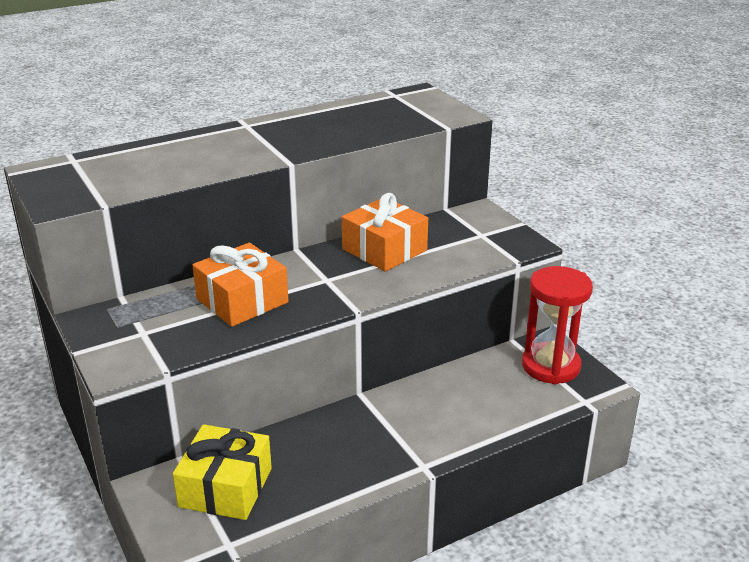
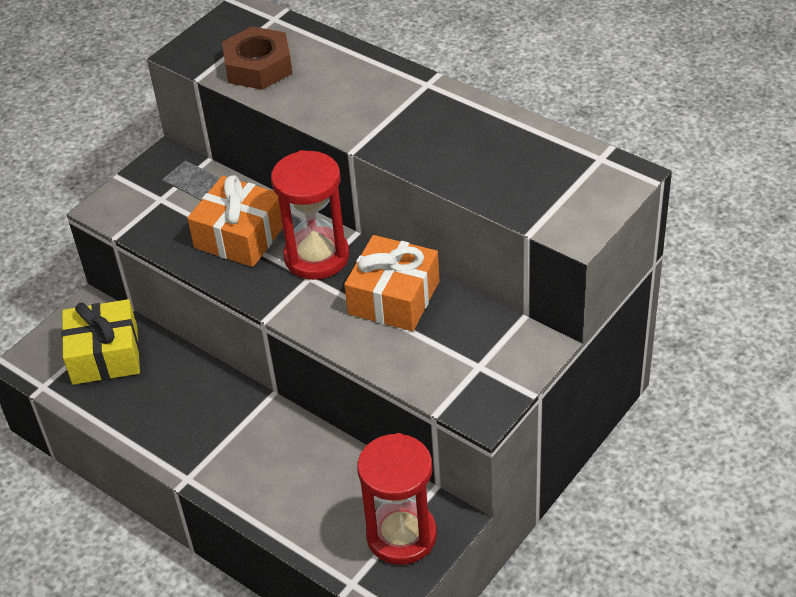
camera: 70 degrees right, 15 degrees up
(130, 177) = (258, 67): none -> brown nut
(306, 271) = (316, 257): none -> red hourglass

